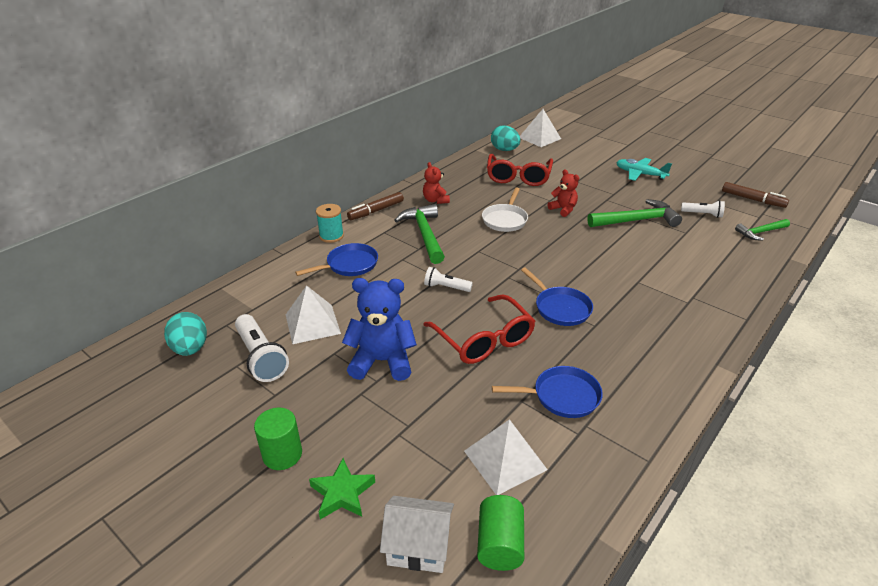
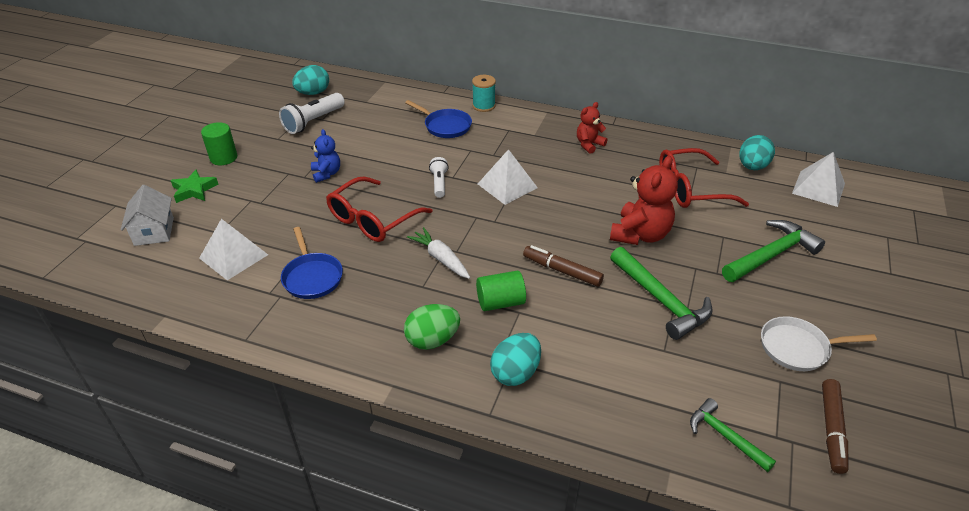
camera: 70 degrees right, 5 degrees up
(312, 323) = (359, 131): white pyramid -> white pyramid (507, 185)
(376, 211) = (542, 117): brown marker -> brown marker (562, 271)
(382, 361) = (326, 174): blue teddy bear -> blue teddy bear, size x0.58
(424, 234) = (519, 152): green hammer -> green hammer (771, 255)
(499, 544) = (156, 267): green cylinder -> green cylinder (500, 302)
(505, 219) = (584, 196): white pan -> white pan (798, 348)
(560, 308) = (440, 258): blue pan -> white carrot
(563, 209) = (640, 235): red teddy bear -> red teddy bear, size x1.73
(640, 174) = (800, 293): turquoise plane -> none
(664, 332) = (432, 340): none -> green egg
(703, 214) = (730, 367): white flashlight -> none
(704, 298) = (515, 373): none -> turquoise egg

